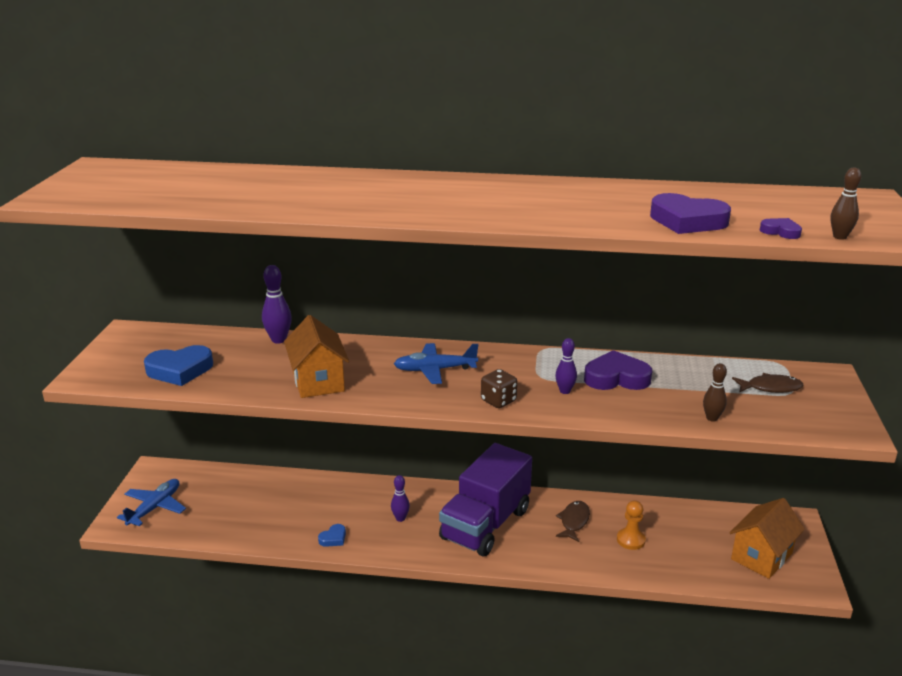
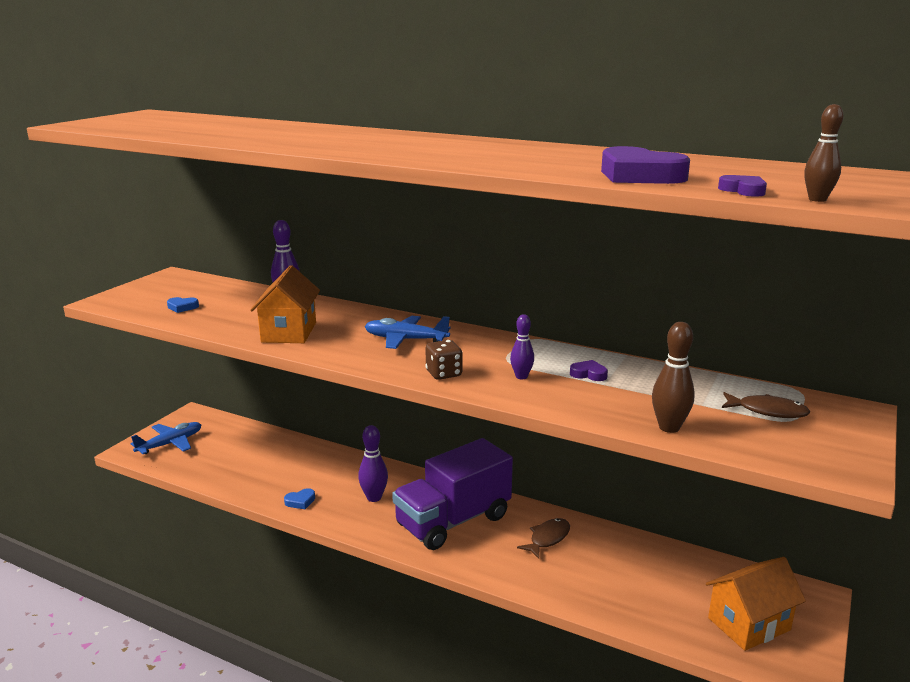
camera: 20 degrees right, 5 degrees down
(180, 370) = (182, 307): blue heart -> blue heart, size x0.50
(400, 518) = (374, 497): purple bowling pin -> purple bowling pin, size x1.50
(616, 378) = (588, 374): purple heart -> purple heart, size x0.50
(631, 540) = (600, 570): orange pawn -> none
(712, 418) = (669, 427): brown bowling pin -> brown bowling pin, size x1.50

